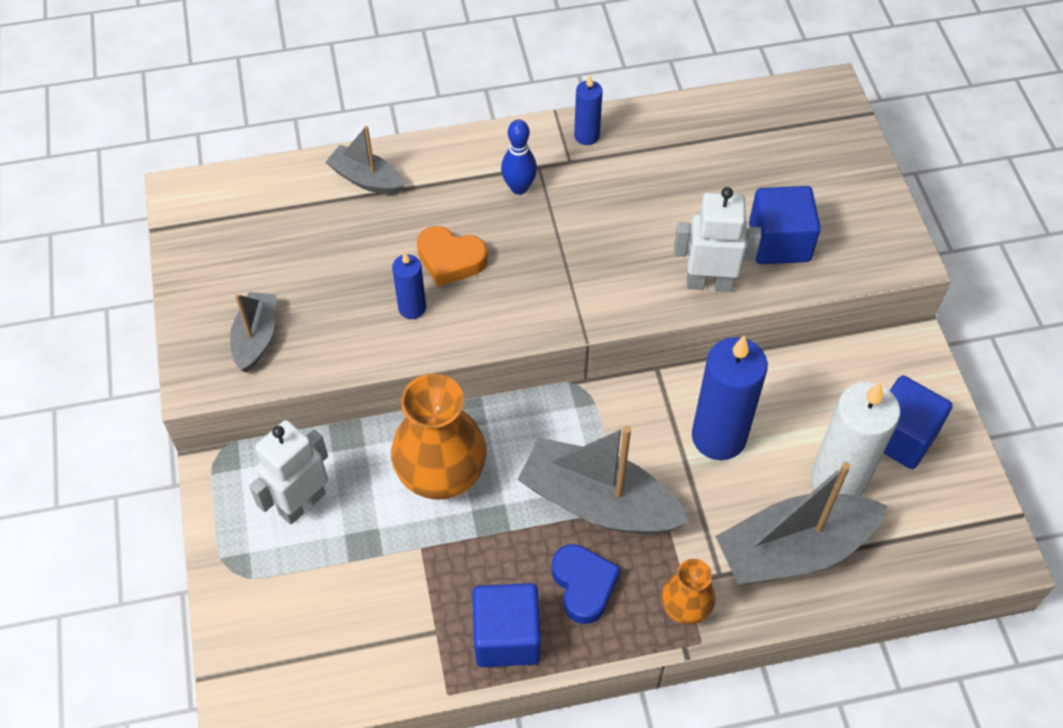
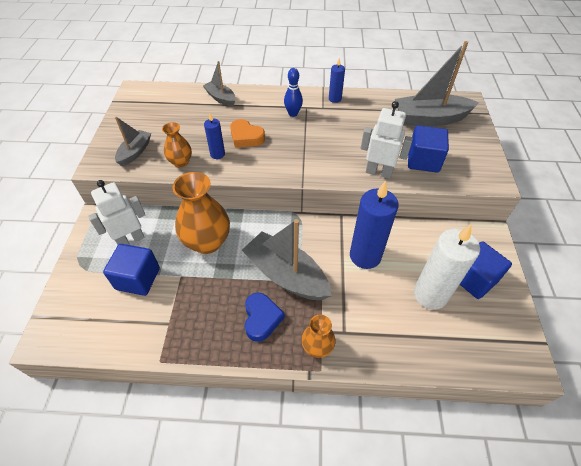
camera: 15 degrees right, 5 degrees down
(351, 339) = (181, 162): none -> orange vase
(507, 637) = (207, 337): blue cube -> blue cube (138, 279)
(793, 549) = (393, 328): grey boat -> grey boat (429, 119)

